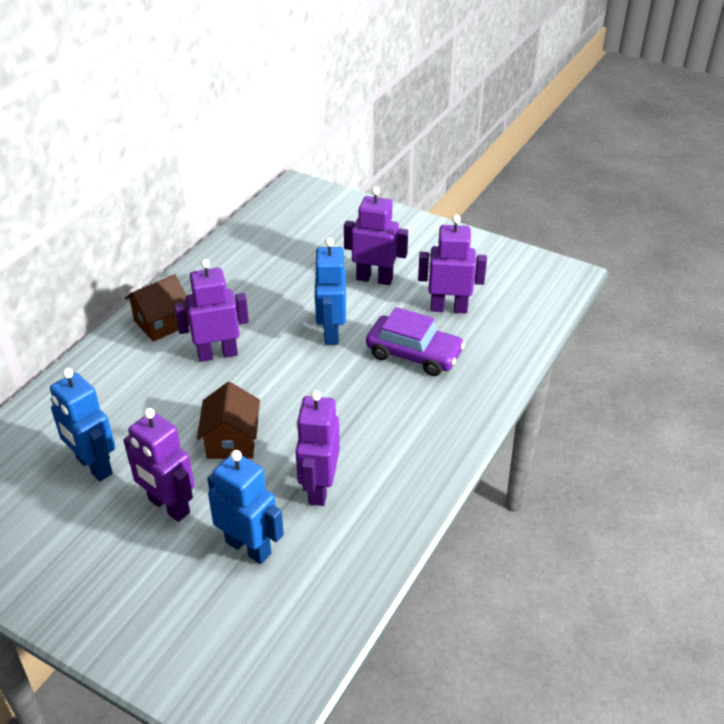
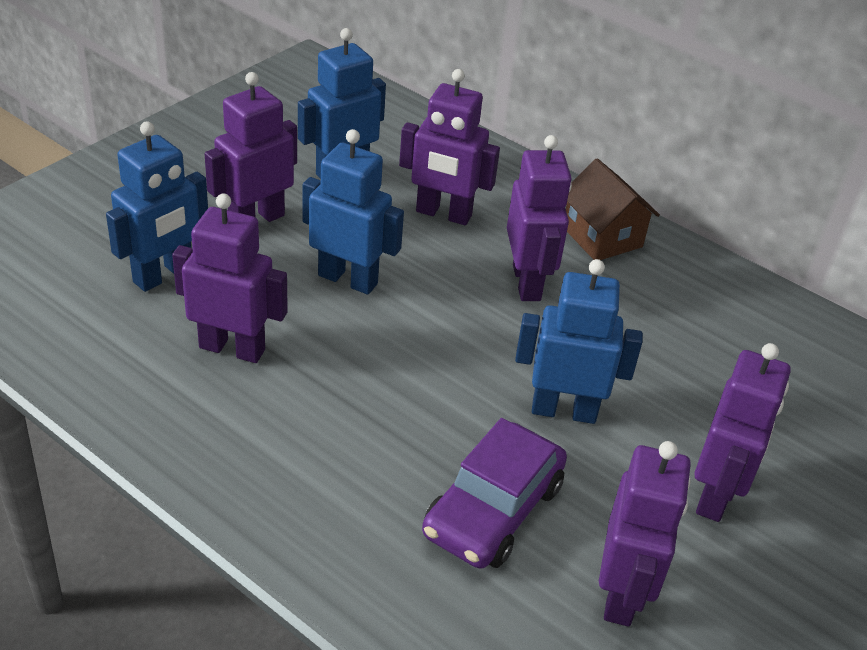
camera: 95 degrees right, 0 degrees up
(146, 401) = (443, 214): none -> purple robot
(232, 441) = (348, 279): brown house -> blue robot

